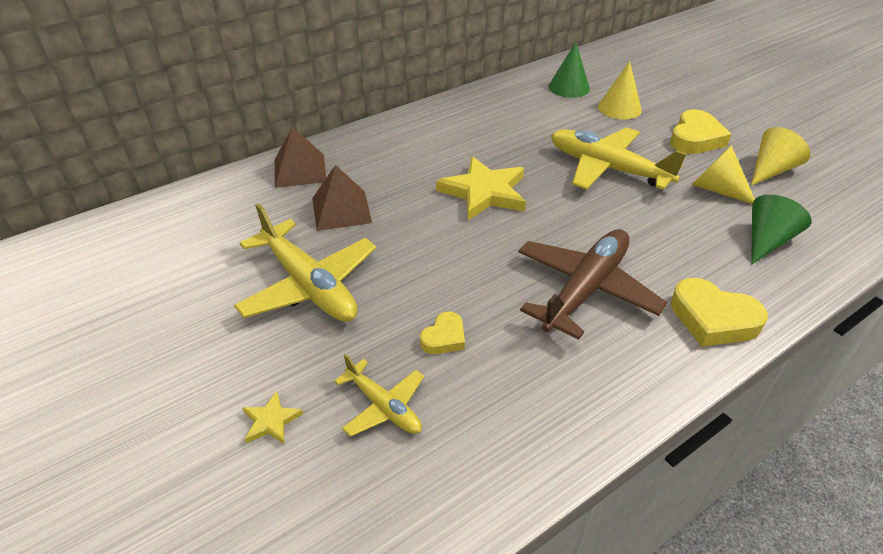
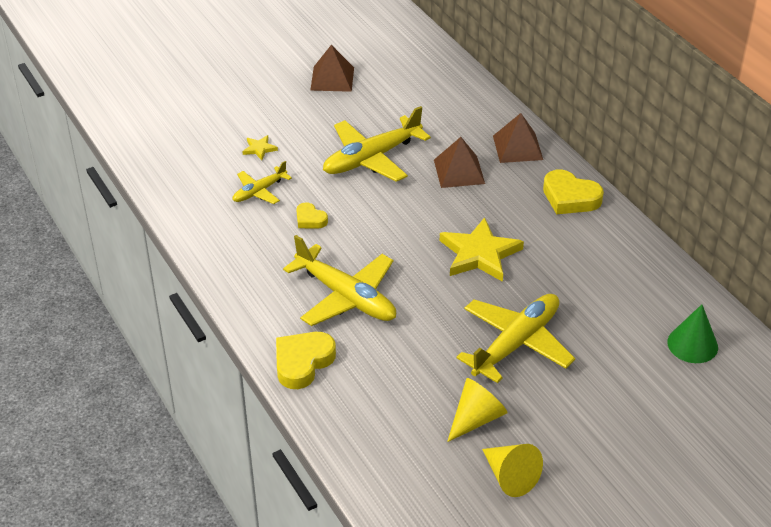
camera: 95 degrees right, 0 degrees up
(95, 344) = (332, 78): none -> brown pyramid
(585, 290) = (346, 296): brown plane -> yellow plane
(619, 108) = (643, 380): yellow cone -> none
(695, 138) = (576, 430): yellow heart -> yellow heart (570, 197)
(767, 240) = (392, 430): green cone -> none

